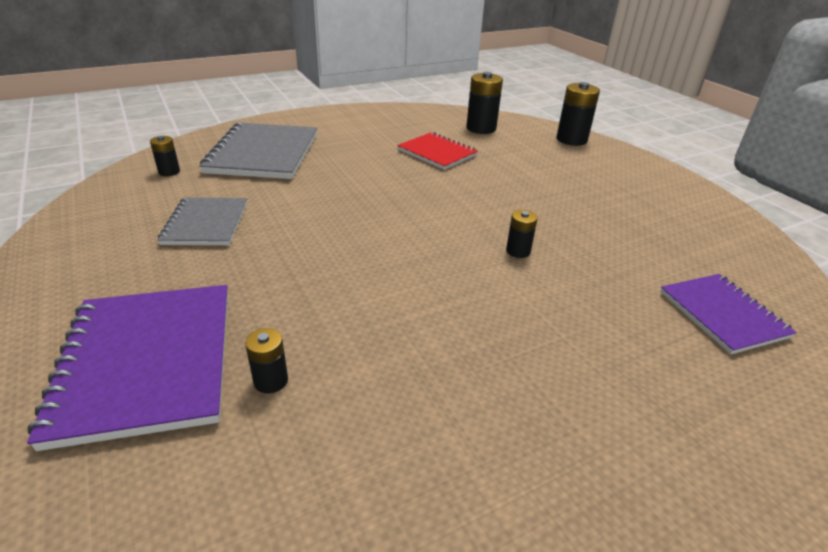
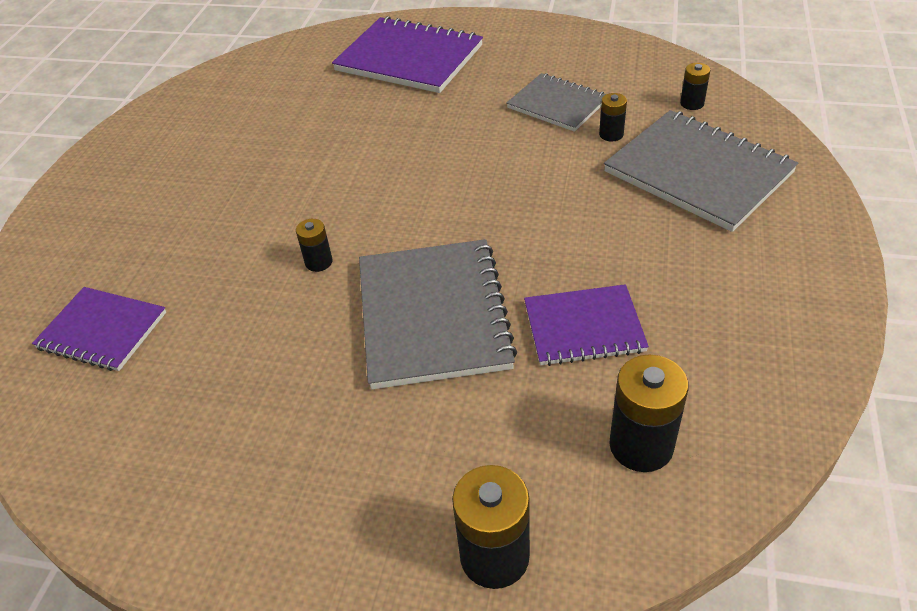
camera: 135 degrees right, 10 degrees up
(271, 381) = (343, 92): black battery -> black battery (611, 134)
(437, 153) = (583, 327): red notebook -> purple notebook
(492, 192) = (433, 315): none -> grey notebook

